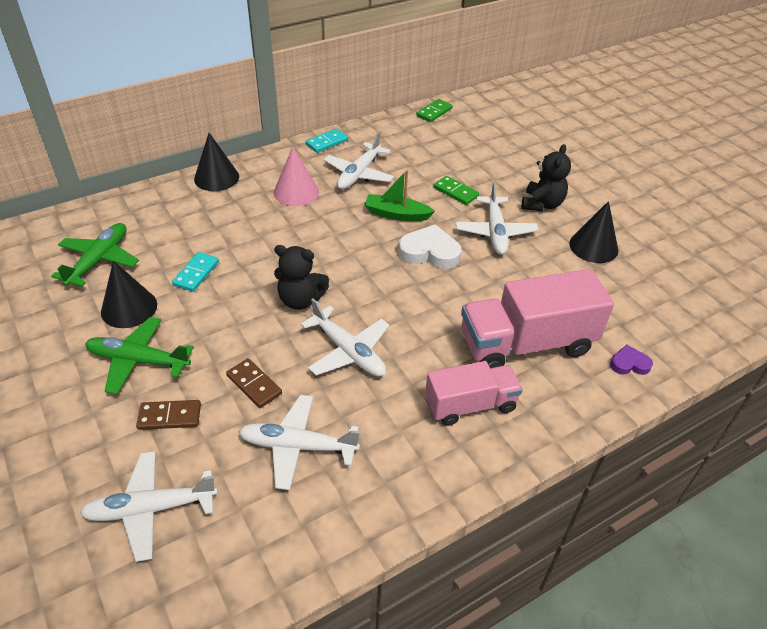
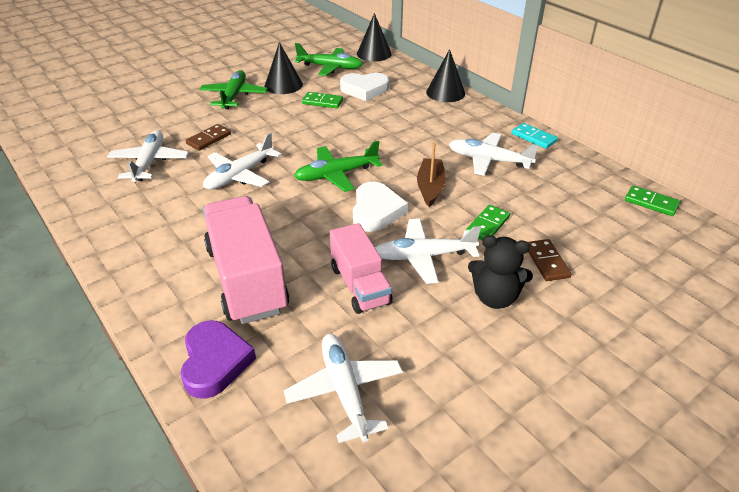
camera: 85 degrees right, 5 degrees down
(151, 509) = (116, 119): white plane -> white plane (345, 391)
(169, 417) = (184, 113): brown domino -> brown domino (546, 262)
(180, 235) = (364, 89): none -> white heart
(196, 273) = (322, 102): turquoise domino -> green domino
(296, 192) = (442, 130): pink cone -> none
(300, 300) = (298, 148): black teddy bear -> none
(363, 273) = (336, 174): none -> green plane
(396, 214) = (430, 187): green boat -> brown boat
(470, 405) = (174, 242): pink truck -> pink truck (360, 285)
(593, 246) = (421, 345): black cone -> black cone (374, 53)
(629, 364) = (215, 362): purple heart -> purple heart, size x1.80

